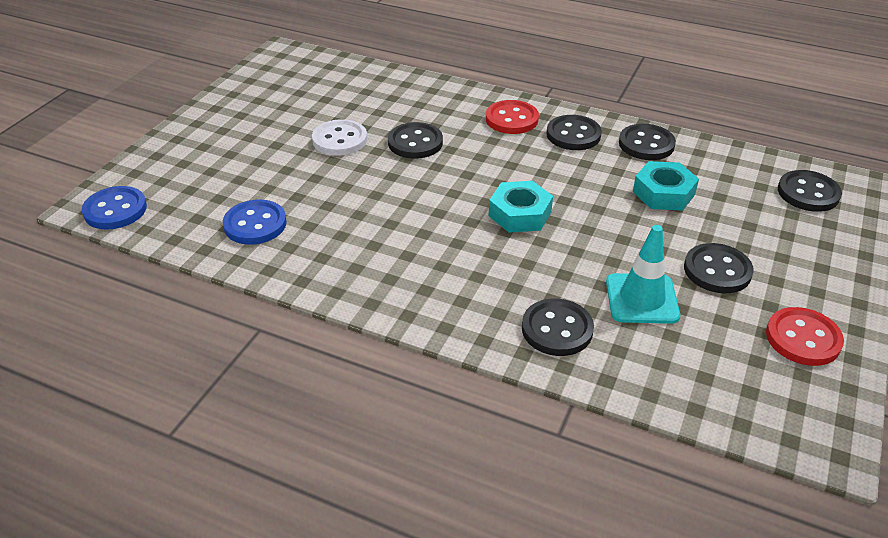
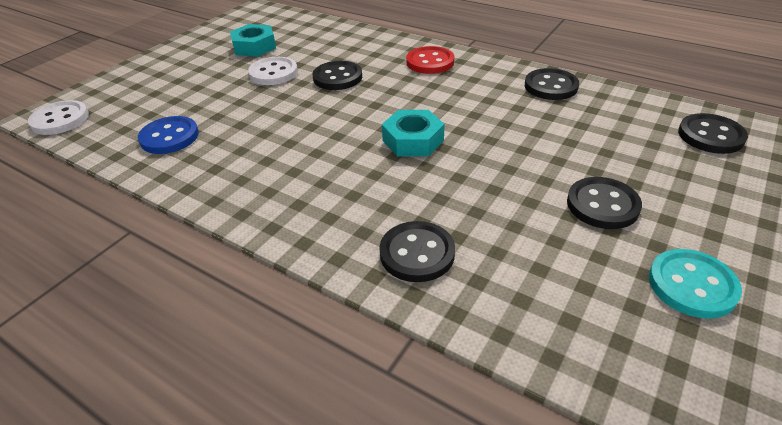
camera: 10 degrees right, 0 degrees up
(115, 210) = (60, 120): blue button -> white button
(573, 135) = (483, 76): black button -> none
(642, 299) = (515, 228): turquoise traffic cone -> none
(663, 193) = (559, 129): turquoise nut -> turquoise nut (254, 47)
(803, 338) = (692, 285): red button -> turquoise button

